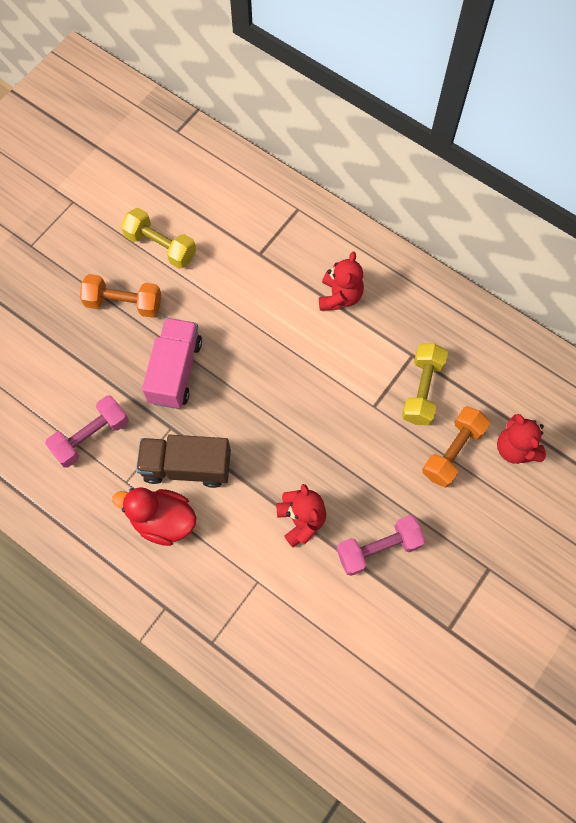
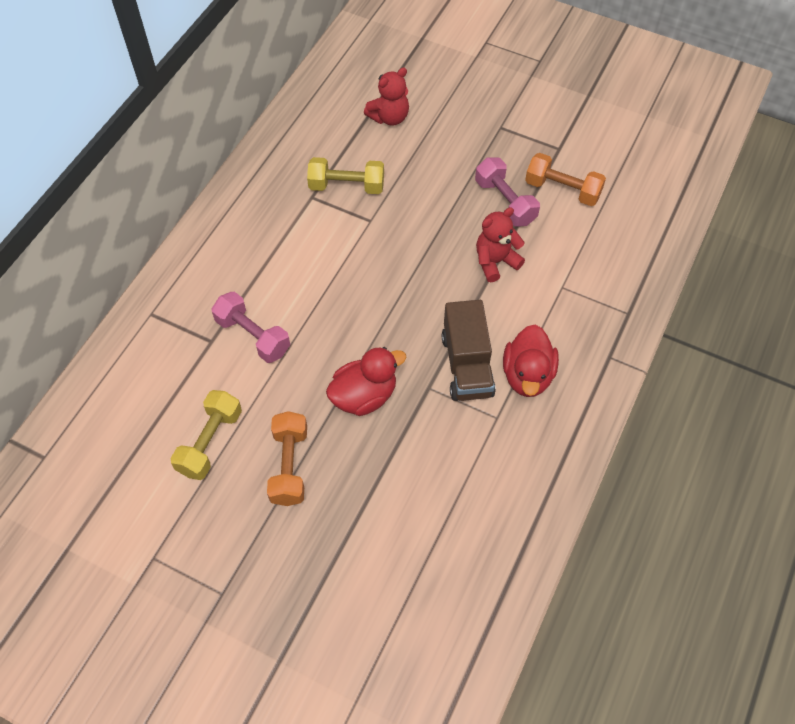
camera: 100 degrees left, 10 degrees down
(91, 436) = (456, 463): pink dumbbell -> pink dumbbell (253, 336)
(175, 371) = (364, 396): pink truck -> red duck
(340, 296) = (255, 262): red teddy bear -> none
(452, 451) = (402, 159): orange dumbbell -> orange dumbbell (562, 190)

